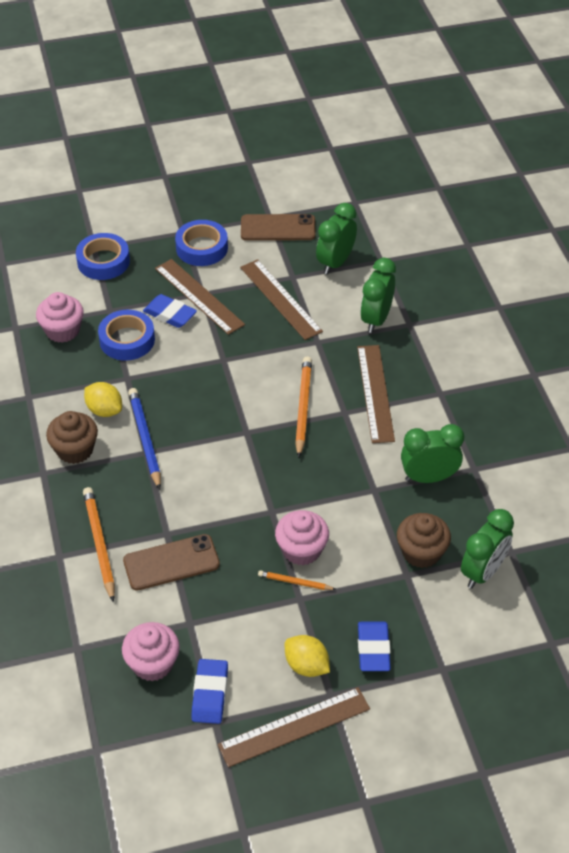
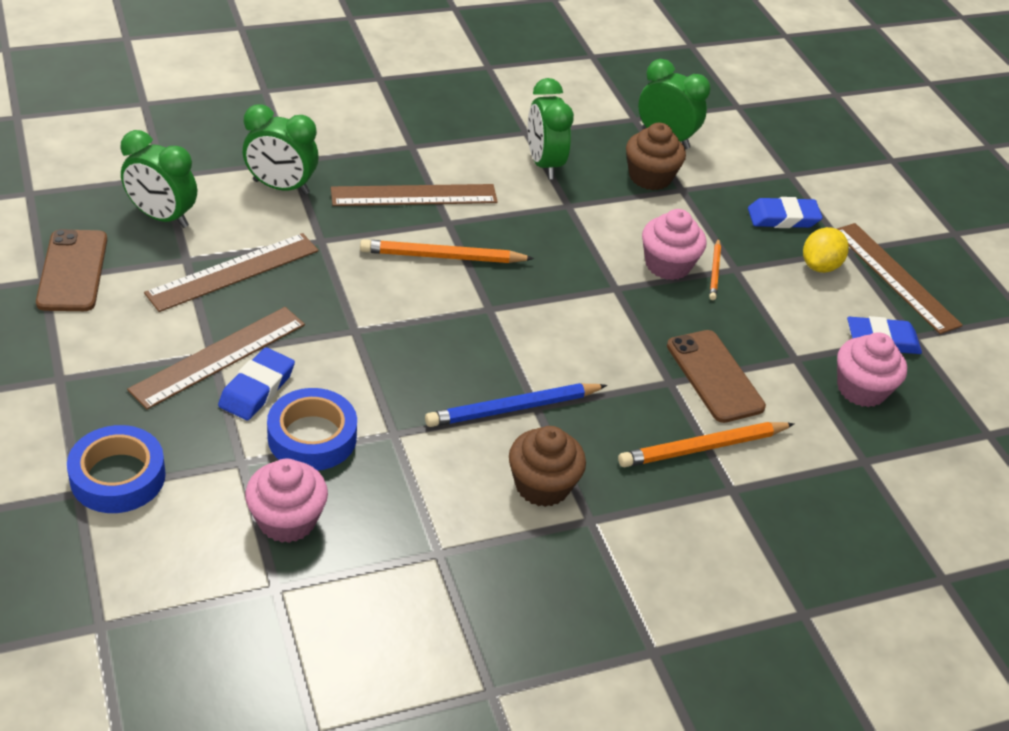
camera: 100 degrees left, 5 degrees down
(104, 410) = (461, 456): yellow lemon -> none
(202, 248) = (104, 355): blue tape -> none

